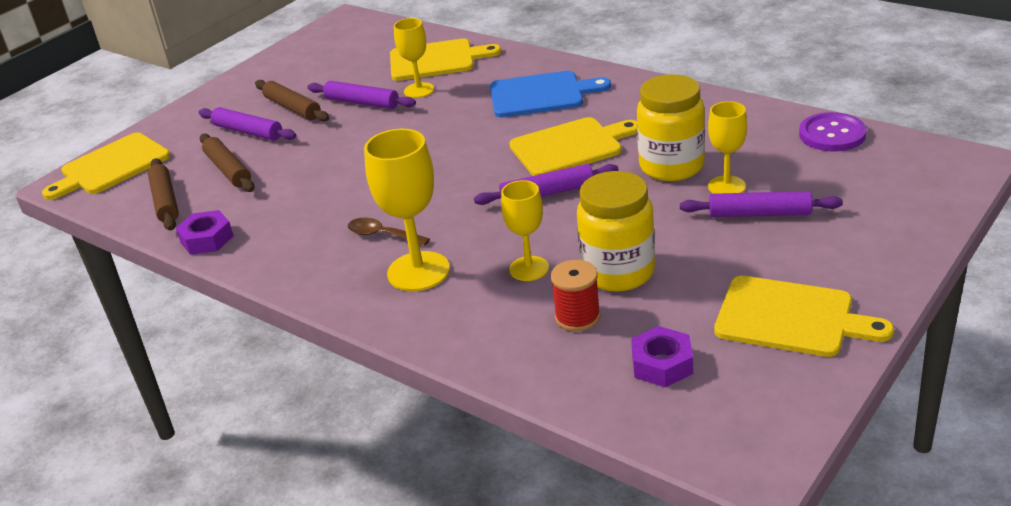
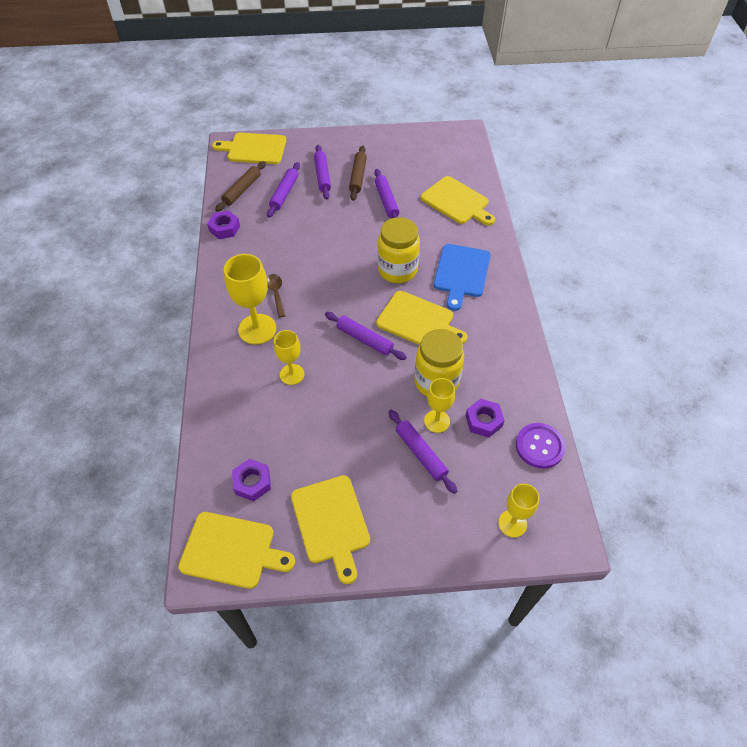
camera: 45 degrees right, 20 degrees up
(228, 170) = (284, 193): brown rolling pin -> purple rolling pin
(419, 90) = (419, 216): yellow goblet -> yellow goblet (512, 523)
(541, 95) = (461, 273): blue cutting board -> blue cutting board turned 60 degrees clockwise
(577, 317) = (266, 421): red spool -> none
(618, 272) = (316, 416): yellow jar -> yellow jar (397, 270)
(753, 422) = (232, 551): none -> yellow cutting board
(761, 156) = (483, 421): none -> purple nut

